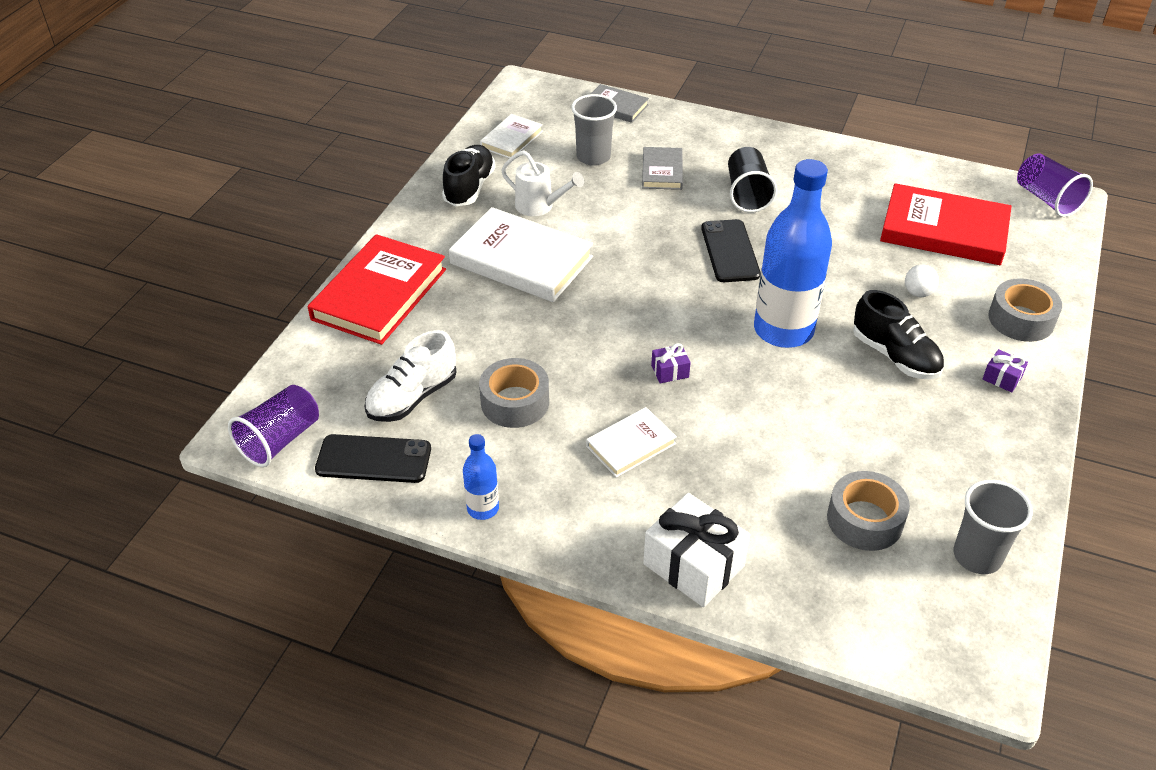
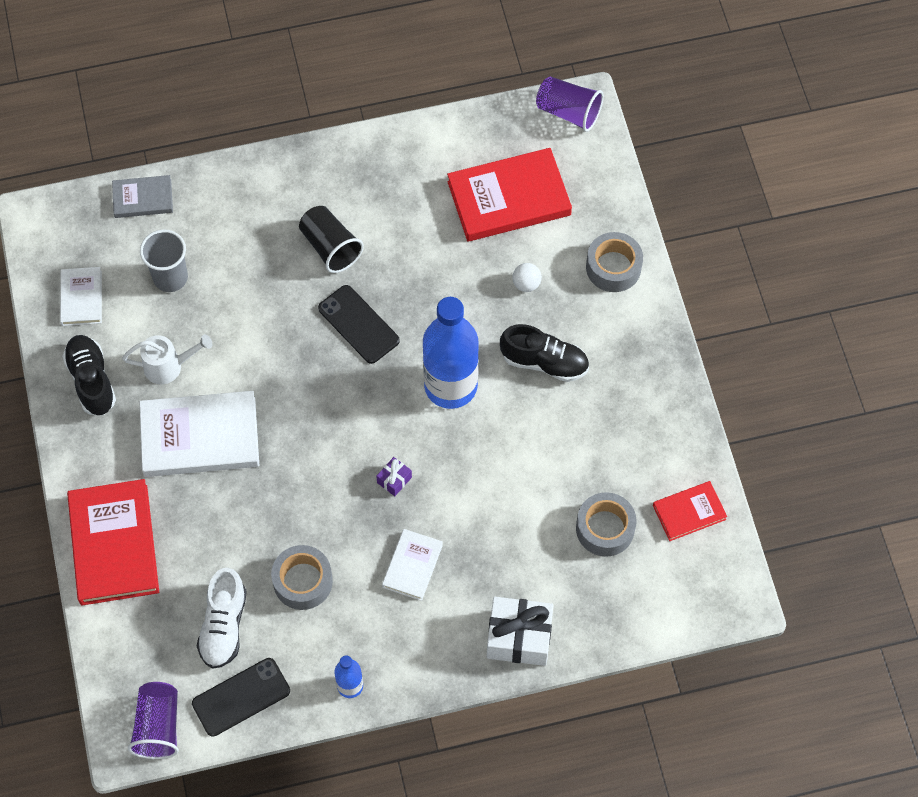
camera: 35 degrees left, 20 degrees up
(662, 171) = (242, 261): grey book -> none
(977, 556) = (689, 512): grey cup -> red book
(1002, 378) = (628, 338): purple gift -> none

